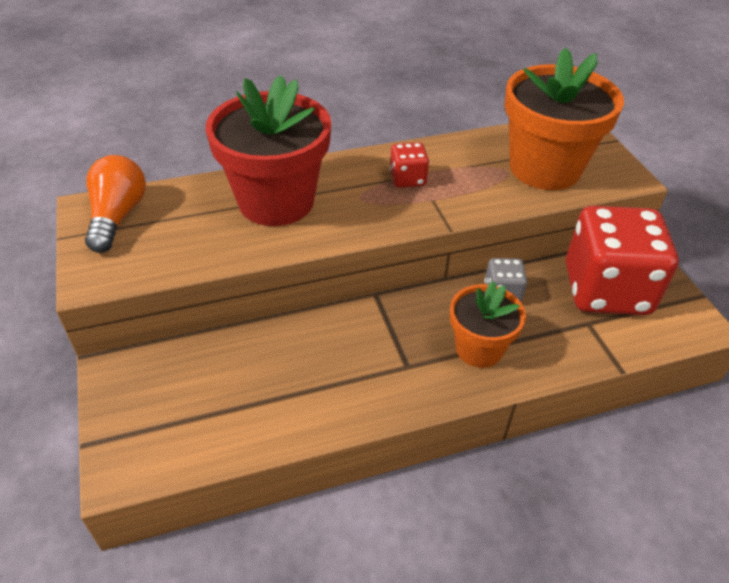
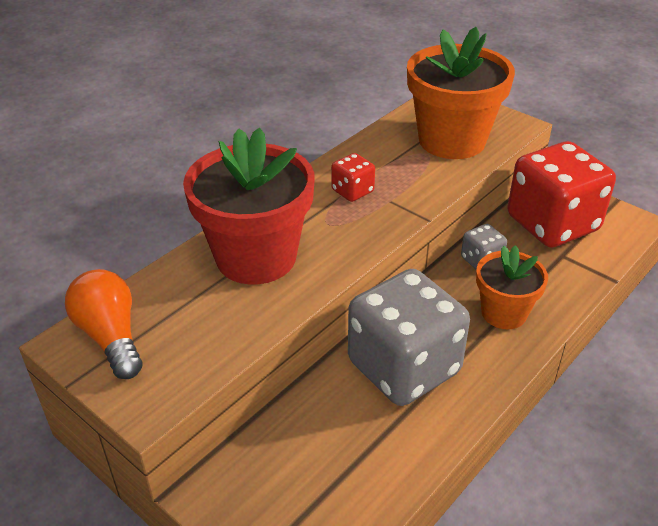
camera: 30 degrees left, 5 degrees down
(346, 352) = (404, 367): none -> grey dice

